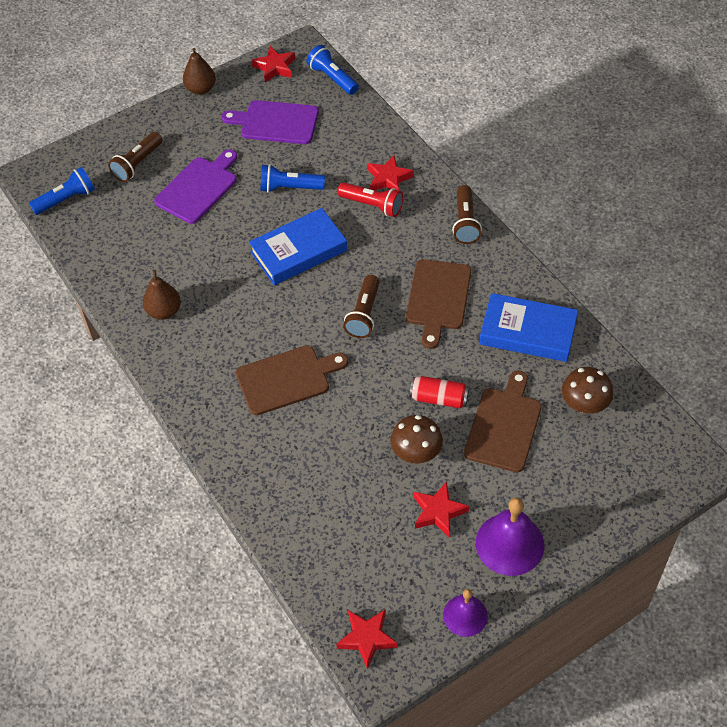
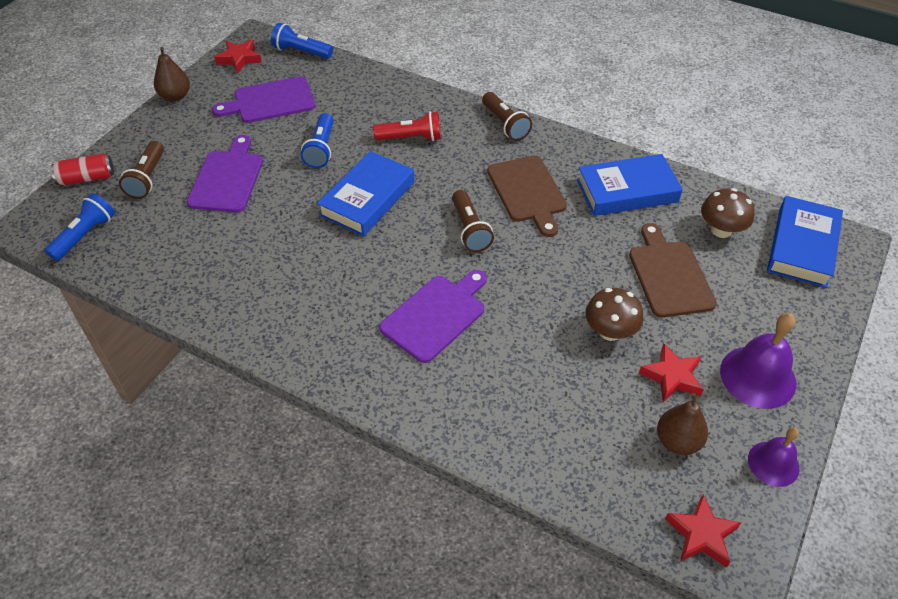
camera: 30 degrees left, 5 degrees down
(164, 311) = (263, 301): brown pear -> brown pear (677, 441)
(287, 379) = (436, 315): brown cutting board -> purple cutting board
(290, 188) = (321, 149): blue flashlight -> blue flashlight turned 60 degrees counterclockwise
(388, 179) = (410, 113): red star -> none
(439, 398) = (593, 275): red can -> red can (87, 178)
(647, 450) = (802, 246): none -> blue book

